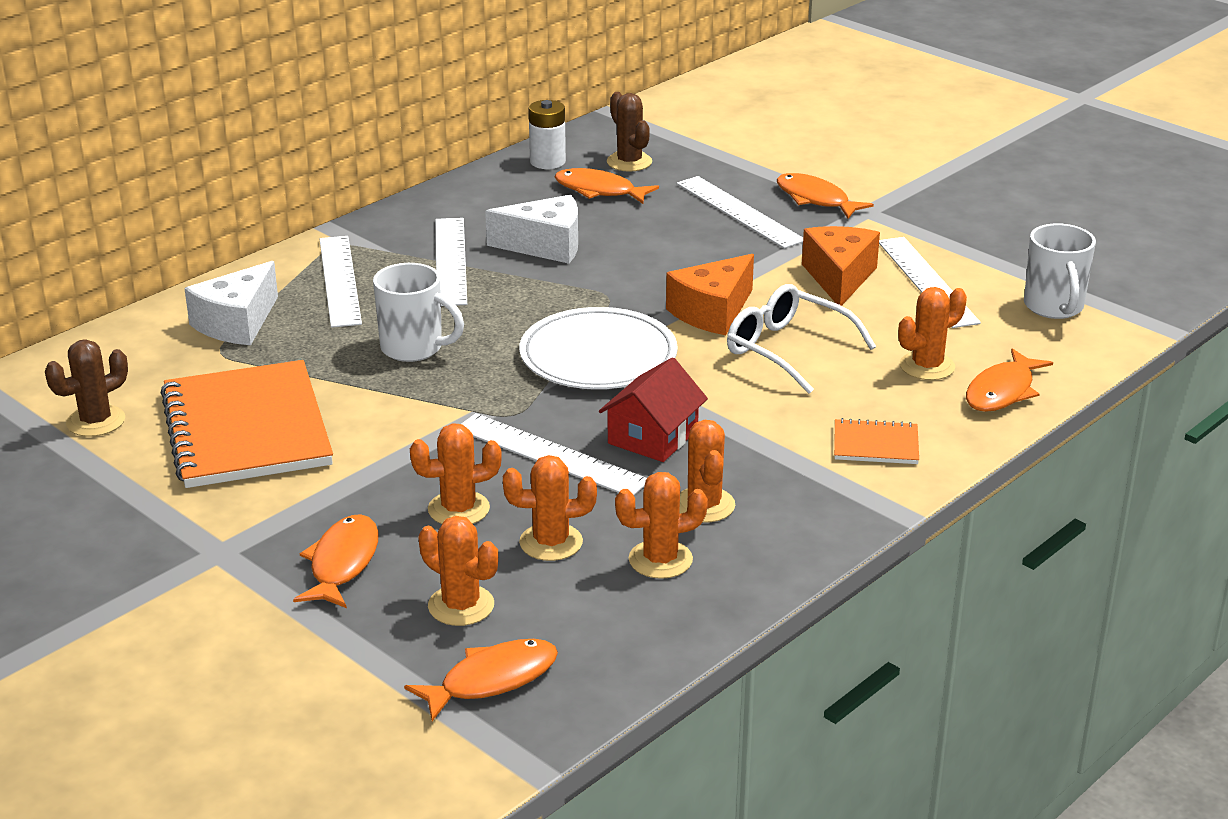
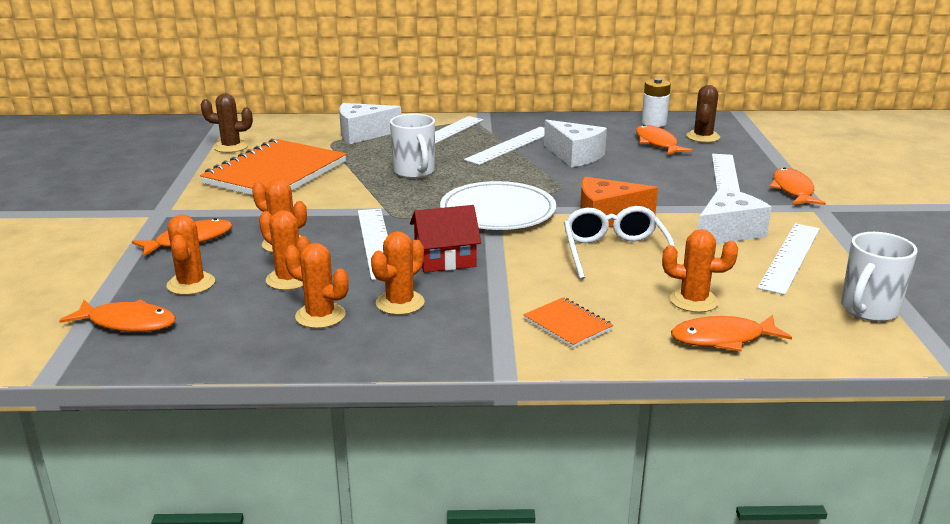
camera: 45 degrees right, 5 degrees down
(839, 278) = (727, 232): orange cheese -> white cheese

